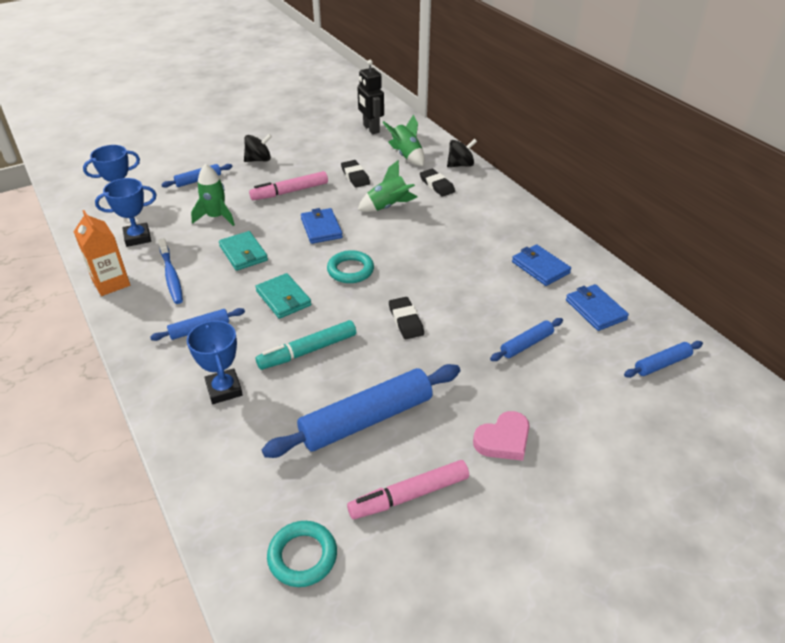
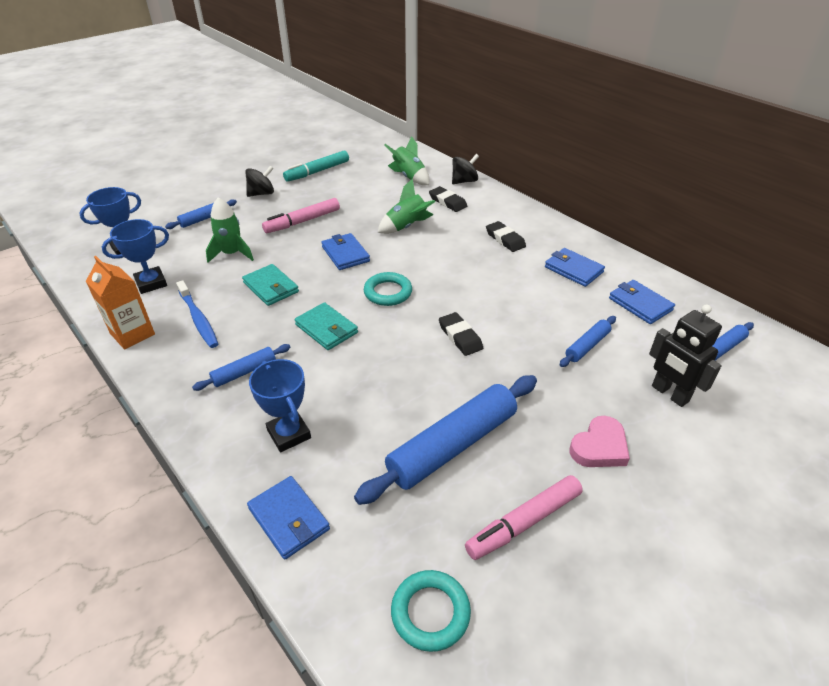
camera: 10 degrees left, 0 degrees up
(204, 461) = (289, 519): none -> blue wallet
(308, 351) = (368, 380): turquoise marker -> turquoise marker (317, 171)
(355, 176) = (364, 201): black eraser -> black eraser (505, 239)
(371, 129) = (366, 155): black robot -> black robot (669, 394)

